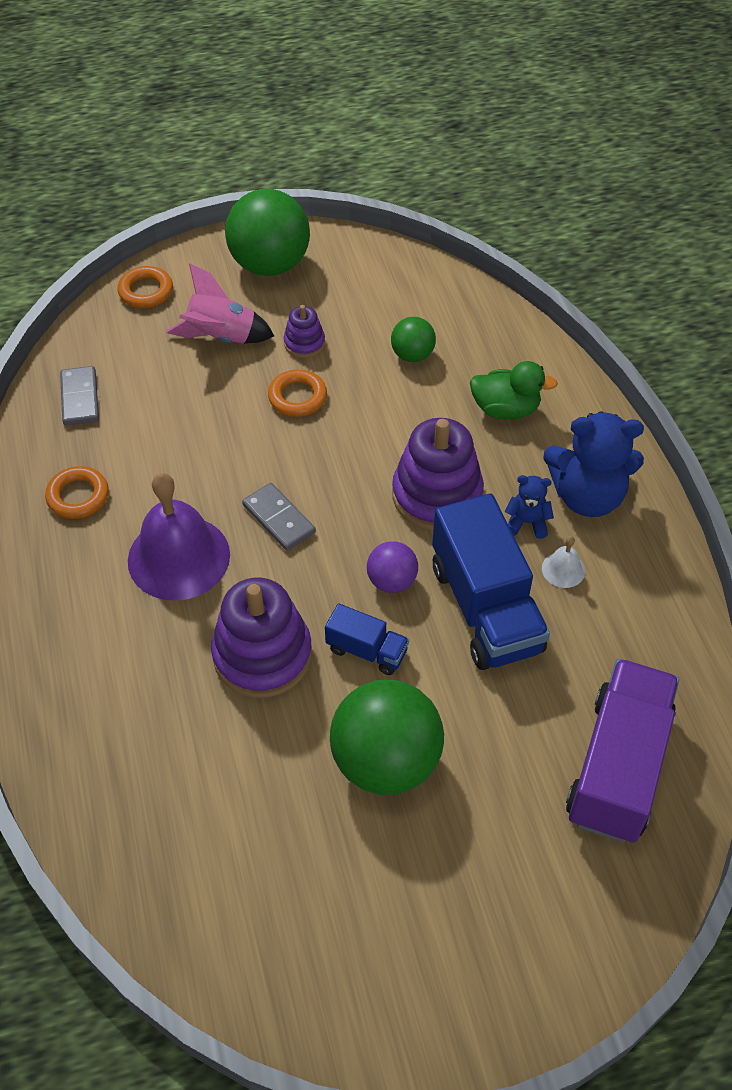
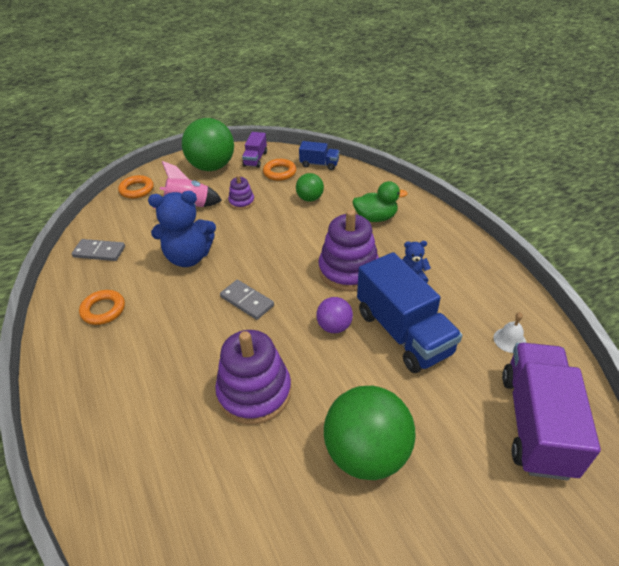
camera: 10 degrees left, 10 degrees down
(80, 398) = (99, 252): grey domino -> grey domino turned 60 degrees counterclockwise
(179, 557) = (181, 337): purple bell -> none
(297, 397) = (244, 230): orange ring -> orange ring (279, 172)
(343, 260) = (255, 159): none -> purple truck
(367, 650) = (329, 375): blue truck -> blue truck (319, 164)
(563, 569) = (445, 300): white bell -> white bell (509, 340)
(587, 496) = (443, 256): blue teddy bear -> blue teddy bear (188, 257)

